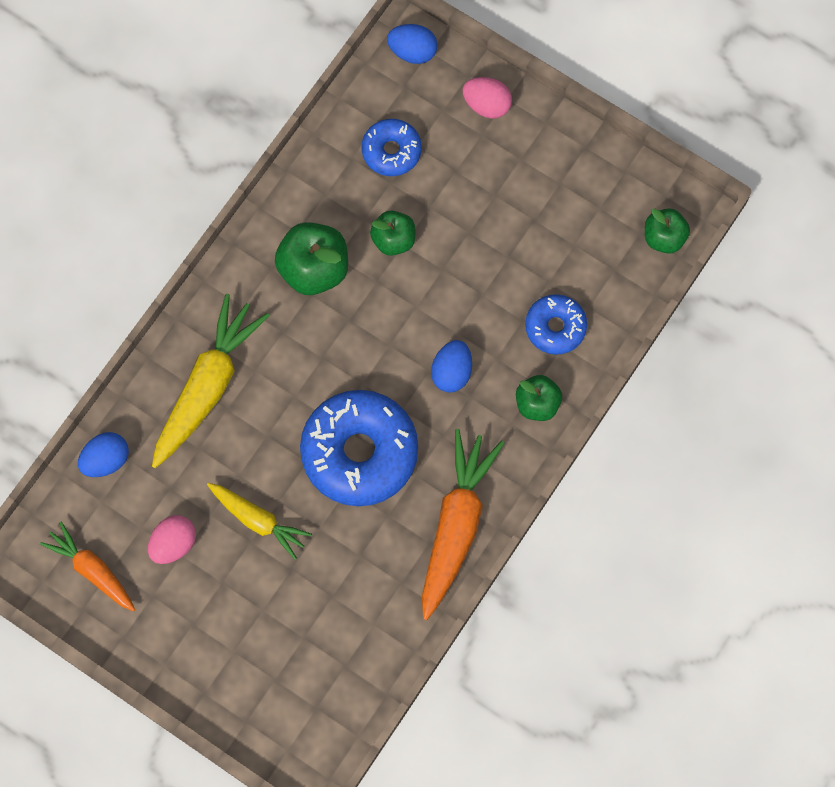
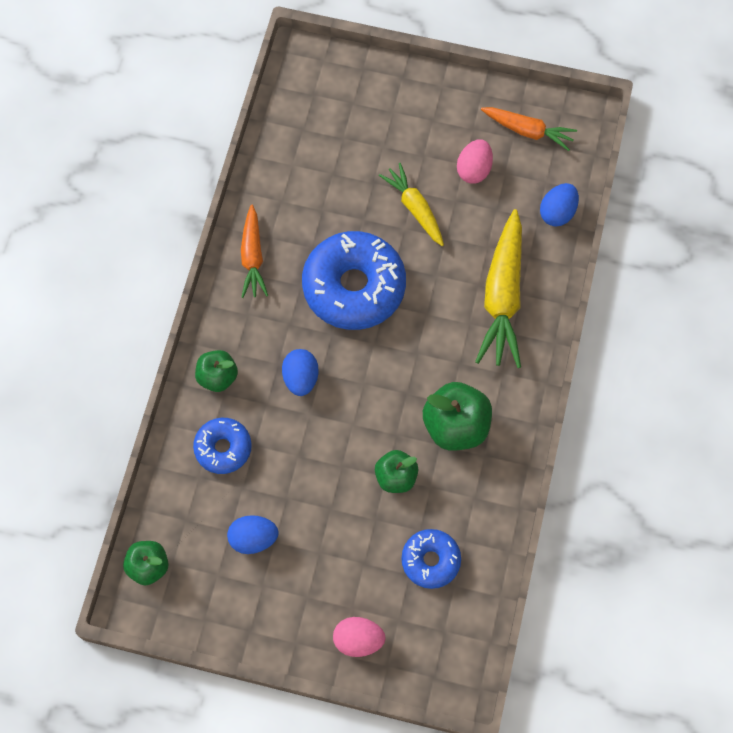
camera: 160 degrees right, 5 degrees down
(258, 520) = (415, 208): yellow carrot -> yellow carrot turned 45 degrees clockwise
(412, 51) = (450, 670): blue egg -> blue egg (253, 539)
(456, 526) = (253, 257): orange carrot -> orange carrot, size x0.60

